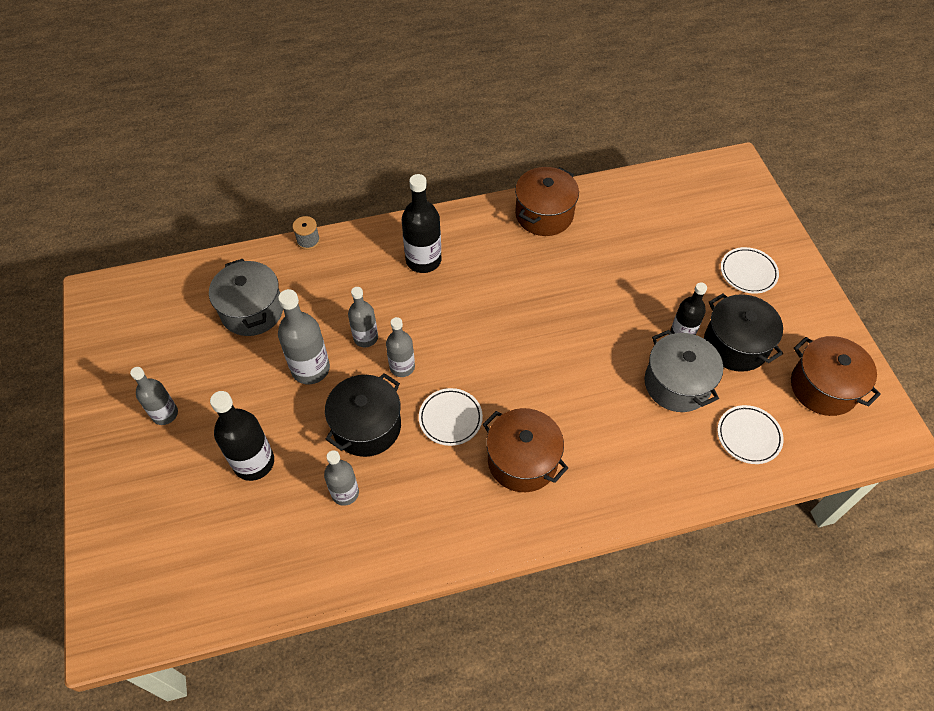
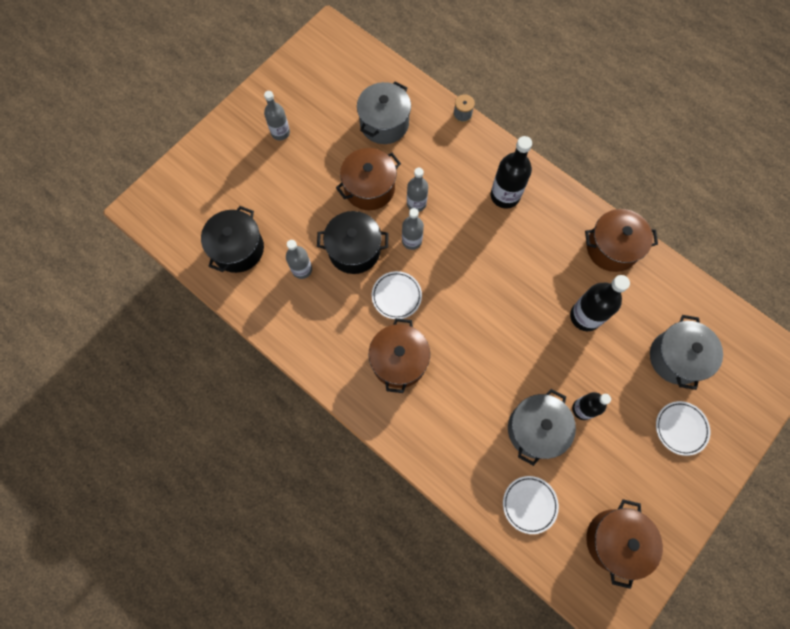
camera: 55 degrees right, 15 degrees up
(254, 462) = (285, 204): black bottle -> black bottle (585, 316)
(310, 369) = (369, 188): grey bottle -> brown pot
(681, 235) = (676, 357): none -> grey pot
(735, 345) = (603, 454): black pot -> black pot (238, 249)

